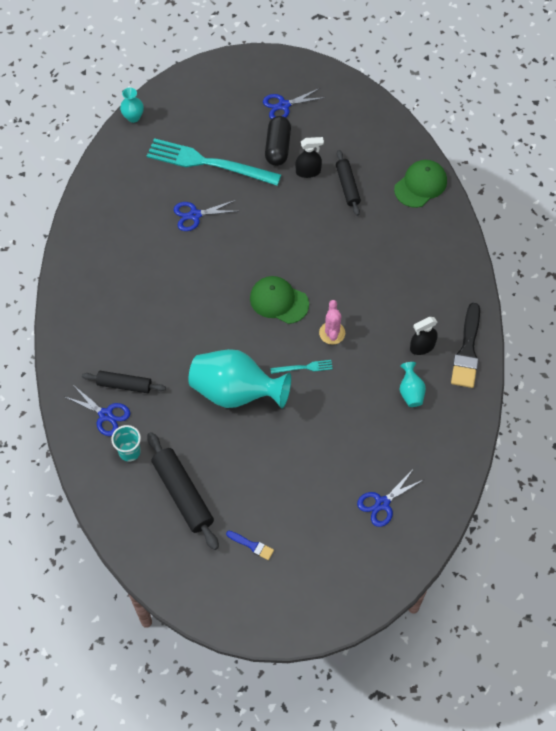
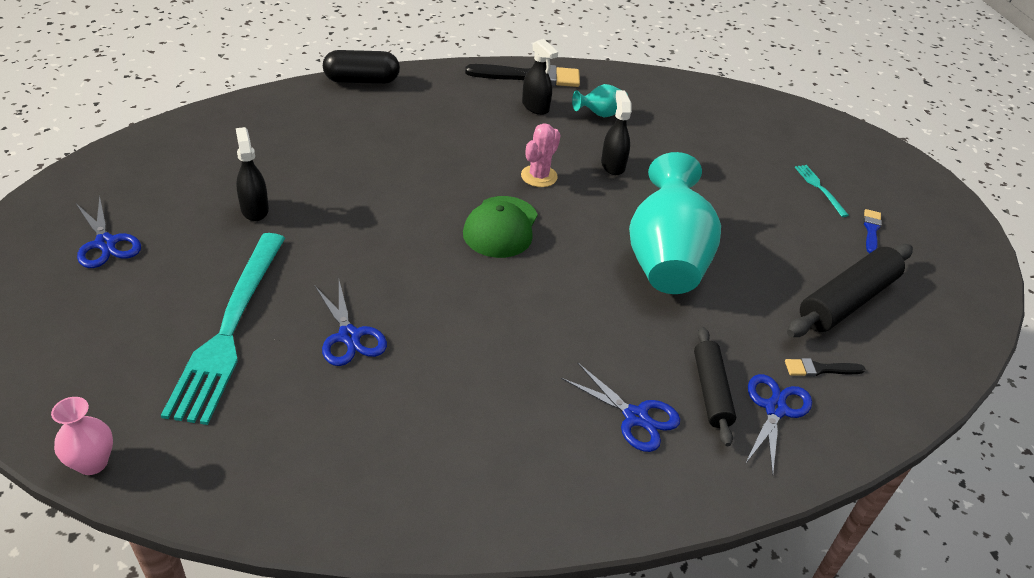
camera: 105 degrees left, 20 degrees down
(129, 452) = (819, 369): turquoise cup -> black brush
(133, 117) = (92, 463): turquoise vase -> pink vase
(278, 147) = (201, 245): black capsule -> black capsule (362, 80)
(304, 367) = (601, 198): turquoise fork -> turquoise fork (819, 188)
(332, 333) = (539, 176): pink cactus -> pink cactus turned 45 degrees counterclockwise
(342, 384) = (612, 165): none -> black spray bottle
(347, 186) = (284, 170): black rolling pin -> none
(382, 503) = (752, 132): blue scissors -> blue scissors (635, 417)
(420, 185) = (282, 108): green cap -> none

